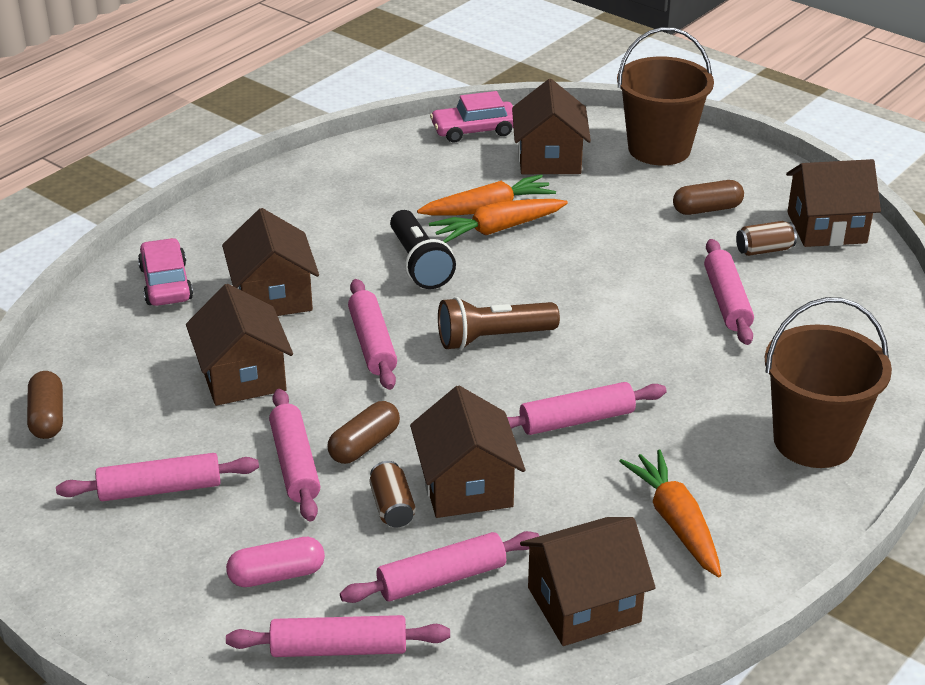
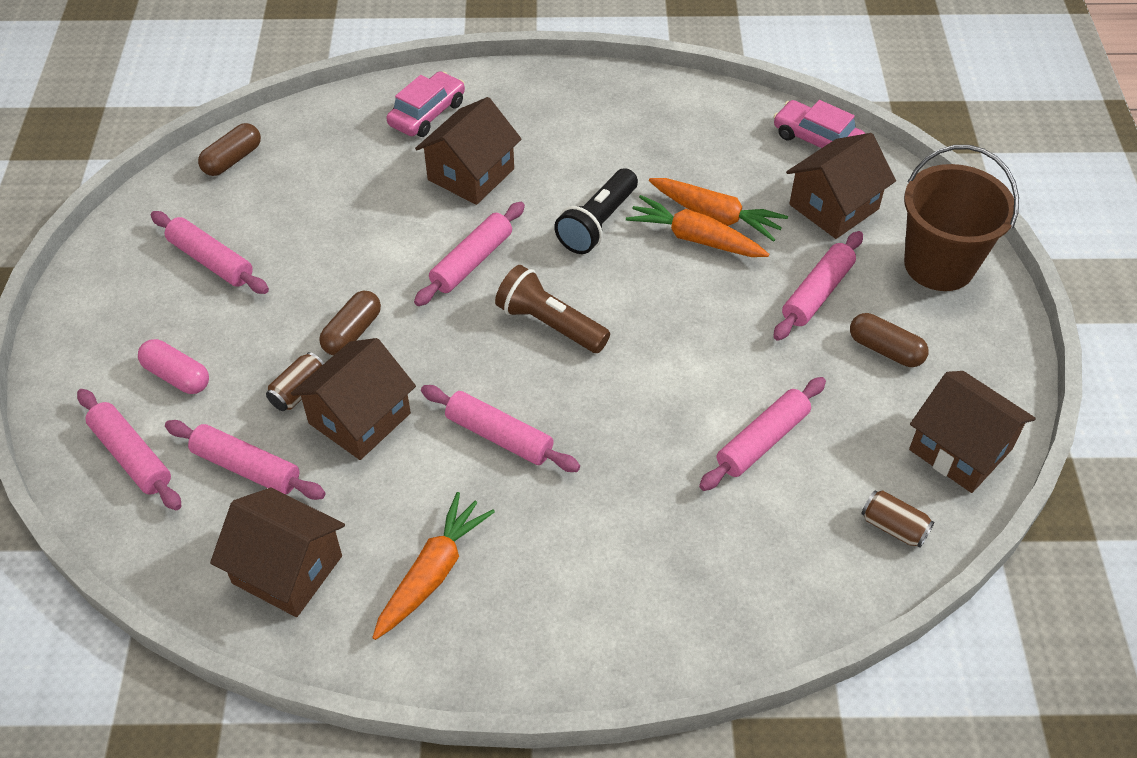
camera: 50 degrees right, 15 degrees up
(242, 376) = (365, 220): brown house -> none
(295, 464) = (297, 310): pink rolling pin -> pink rolling pin (817, 293)
(364, 445) = (352, 332): brown capsule -> brown capsule turned 60 degrees counterclockwise
(764, 250) = (870, 424): brown can -> brown can (893, 527)
(813, 441) = (626, 611): brown bucket -> none

